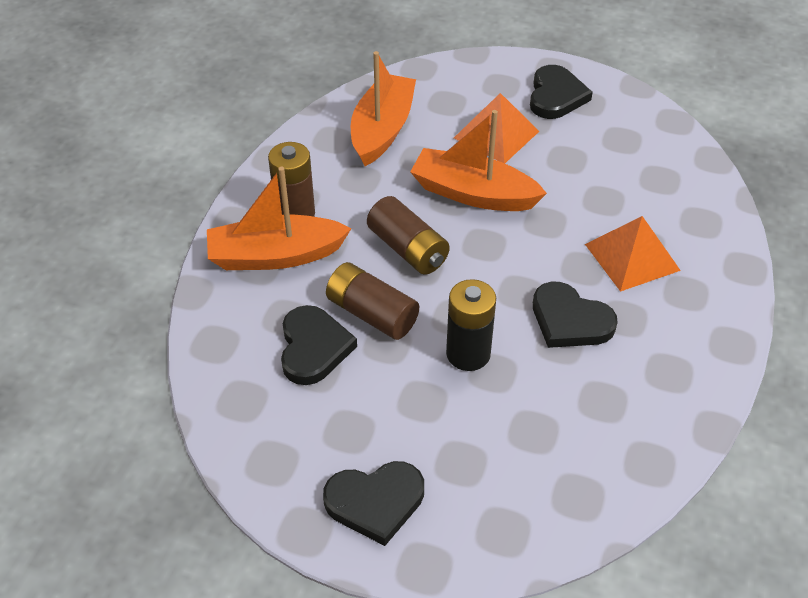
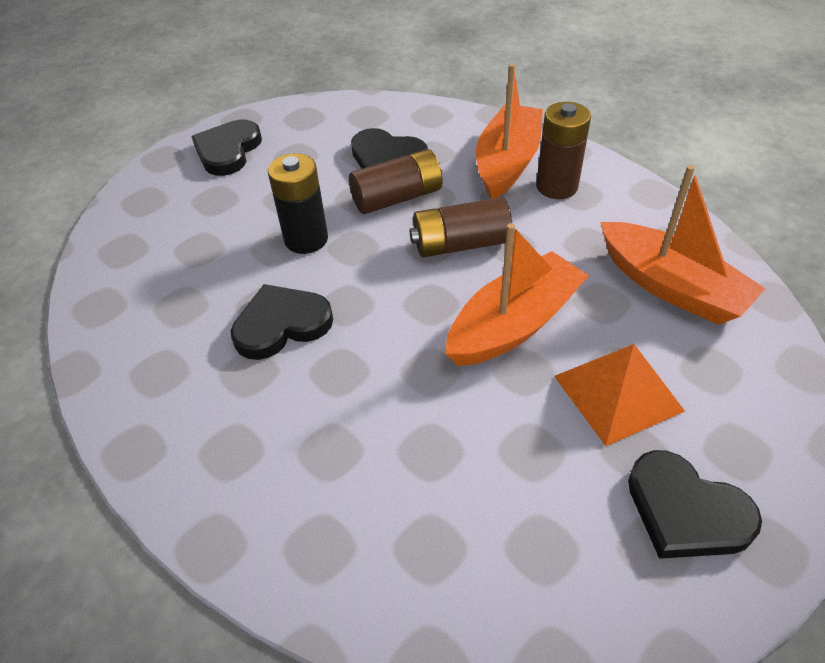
camera: 120 degrees right, 0 degrees up
(632, 257) = (319, 426): orange pyramid -> none

